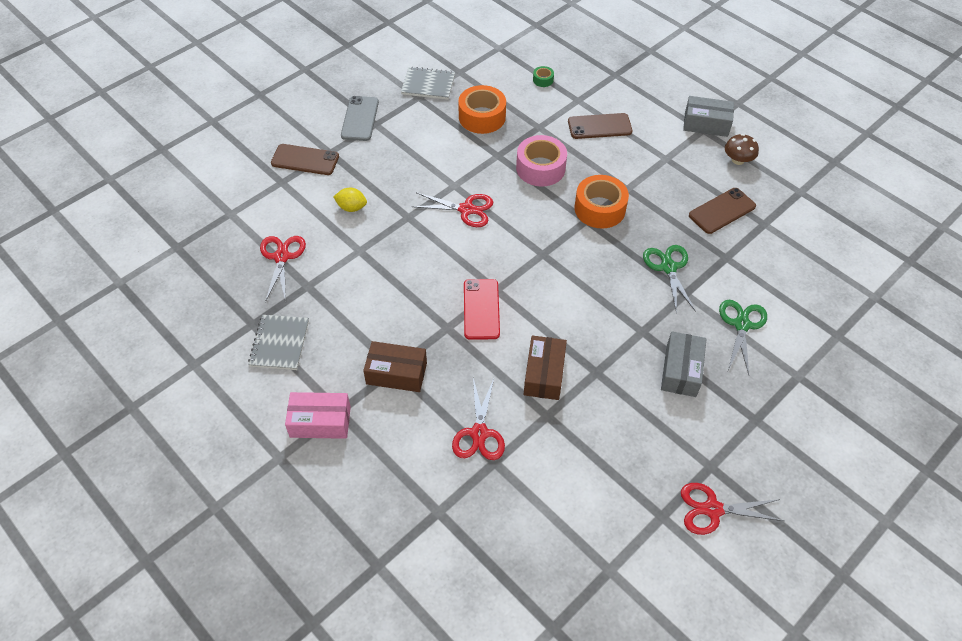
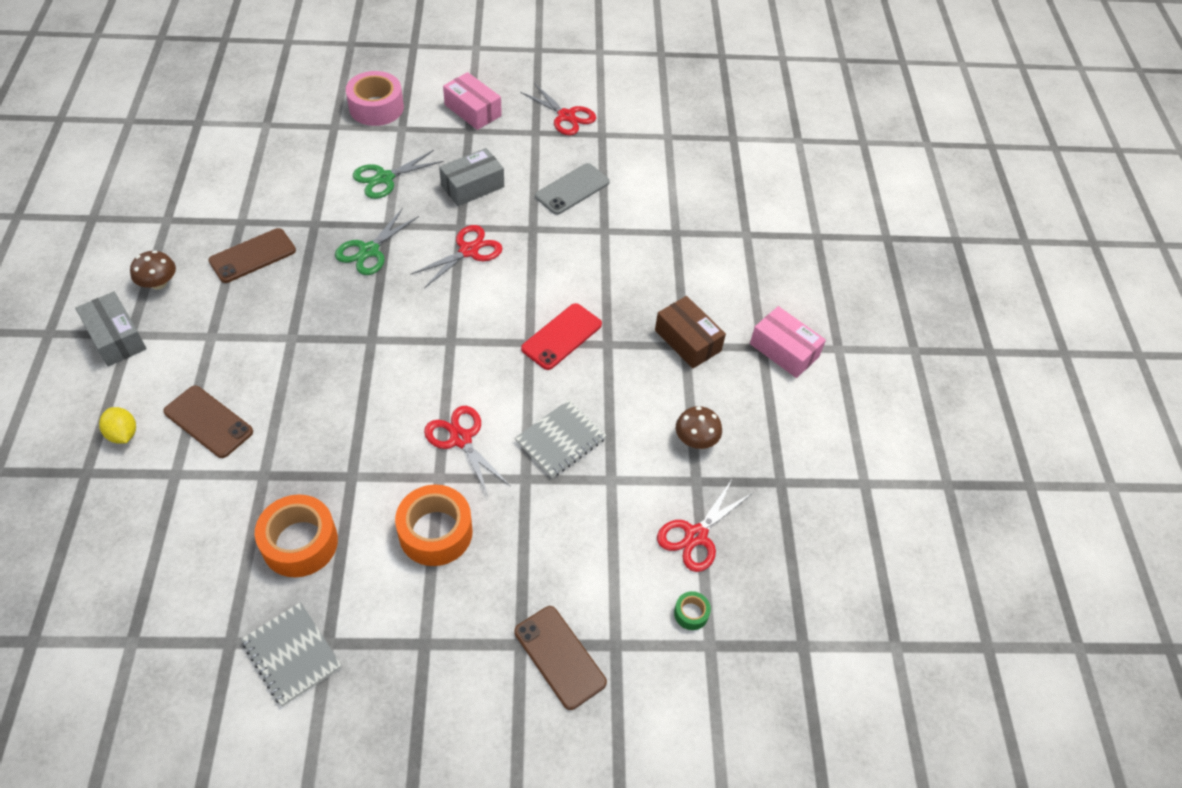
camera: 140 degrees left, 0 degrees up
(279, 343) = (768, 442): grey notebook -> grey notebook (561, 440)
(329, 310) = (696, 439): none -> brown mushroom
(351, 207) = (570, 538): yellow lemon -> yellow lemon (123, 434)
(360, 119) = (433, 670): grey phone -> grey phone (572, 189)
(479, 433) = (667, 255): red scissors -> red scissors (468, 251)
(540, 168) = (333, 424): pink tape -> pink tape (376, 107)
(543, 80) = (164, 537): green tape -> green tape (691, 613)
(544, 374) = (573, 255): brown box -> none
(599, 209) = (344, 339): orange tape -> orange tape (435, 532)
(722, 211) = (252, 256): brown phone -> brown phone turned 45 degrees counterclockwise
(782, 443) = (473, 110): none -> pink box

